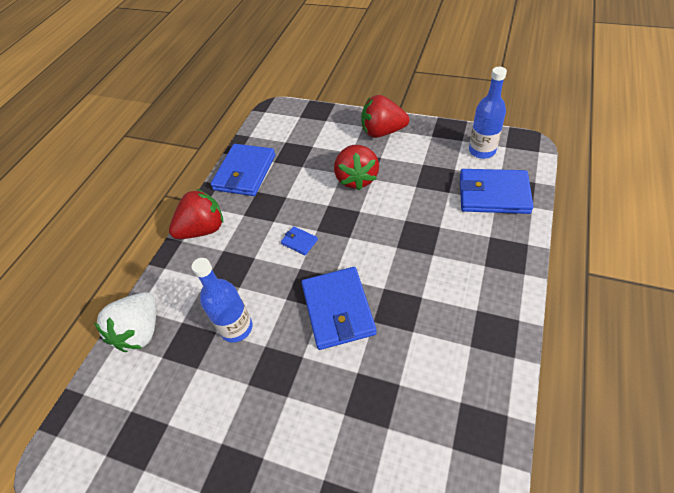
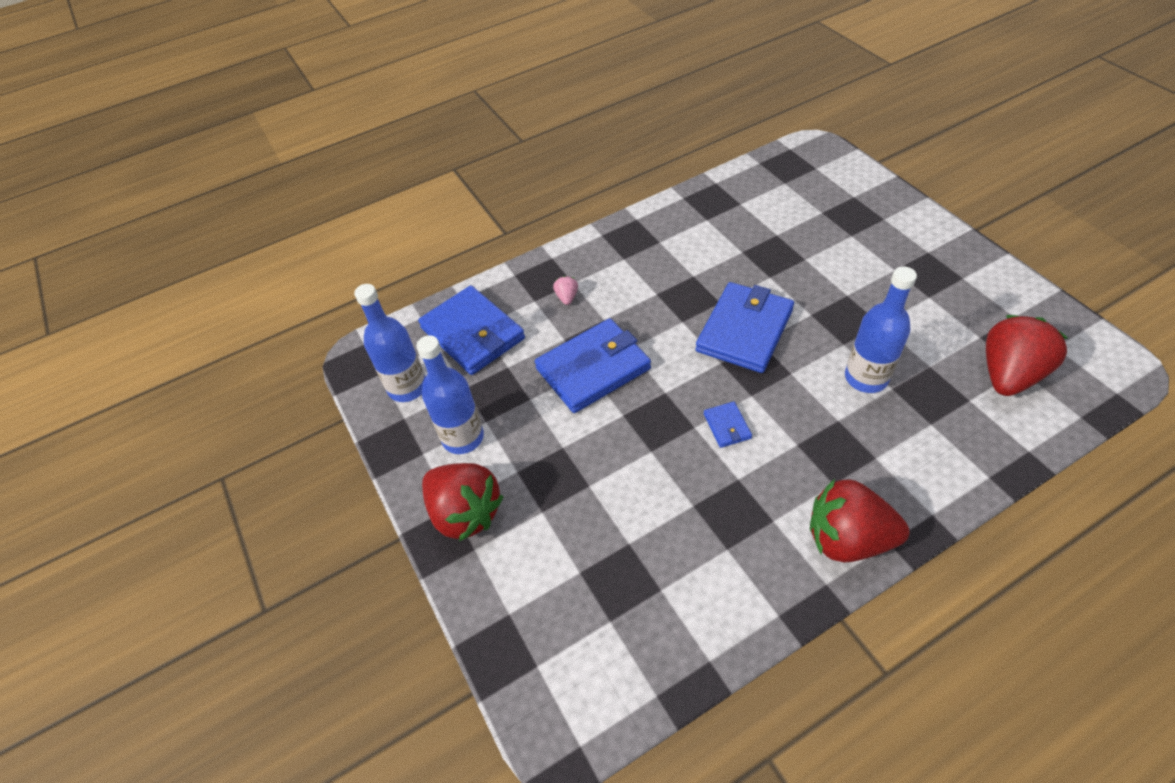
camera: 140 degrees left, 0 degrees up
(140, 331) = (991, 444): white strawberry -> none
(245, 172) = (721, 604): blue wallet -> blue wallet (593, 368)
(356, 178) = (580, 462): red strawberry -> red strawberry (1008, 374)
(423, 152) = (463, 437): none -> blue bottle
(474, 252) = (567, 297): none -> pink strawberry

